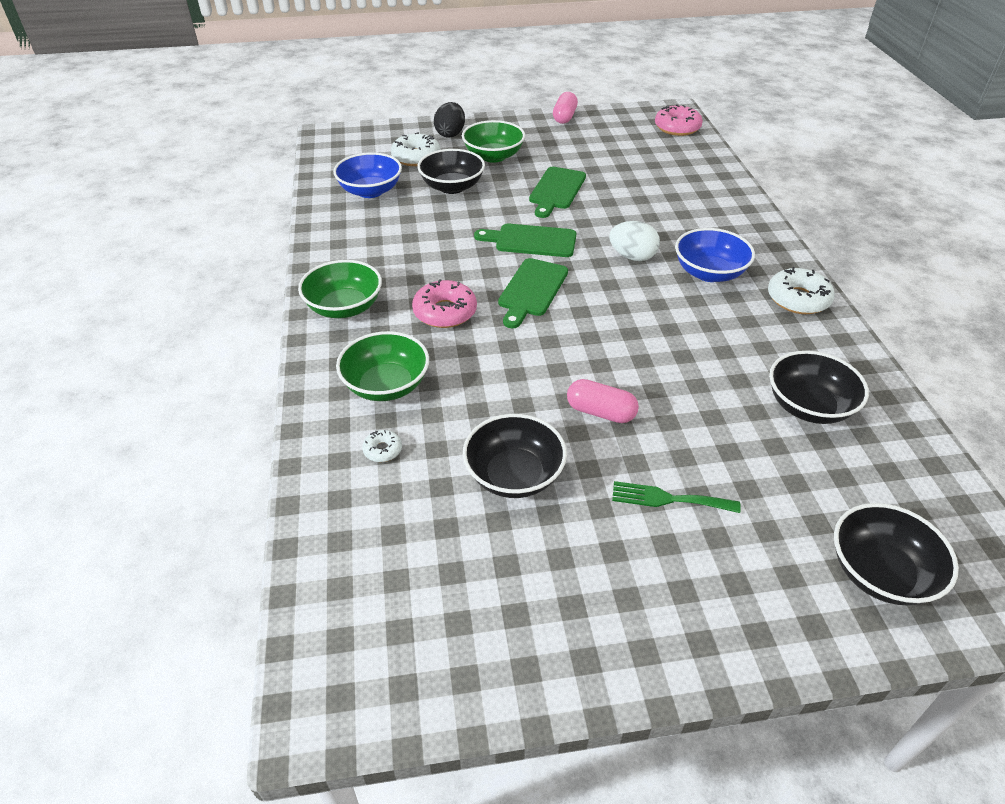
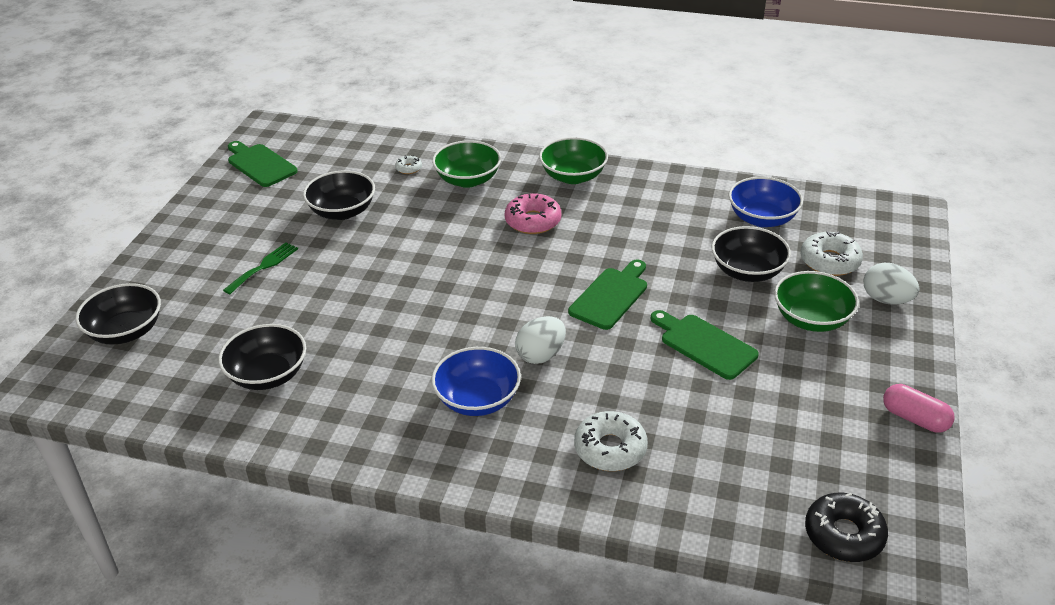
camera: 115 degrees right, 5 degrees down
(450, 134) = (886, 300): black egg -> white egg
(532, 290) = (530, 274): green cutting board -> green cutting board (260, 164)
(600, 412) = (361, 264): pink capsule -> none
(677, 127) = (844, 535): pink donut -> black donut
(798, 299) = (390, 446): white donut -> white donut (610, 449)

